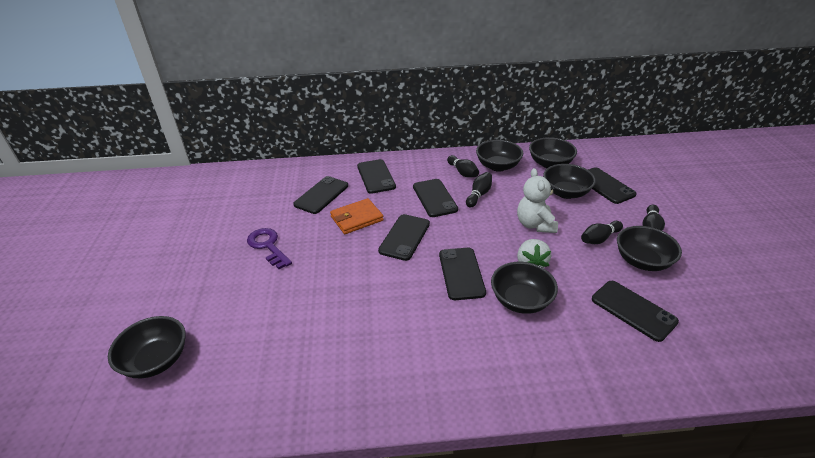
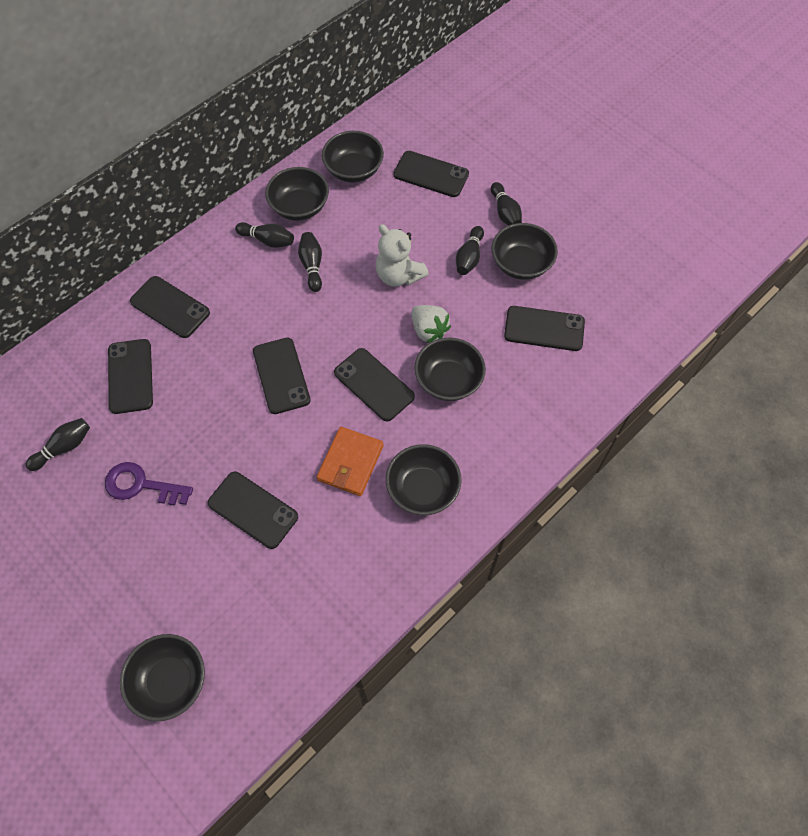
camera: 40 degrees left, 25 degrees up
(253, 208) = (64, 448): none -> black bowling pin
(357, 218) = (206, 384): orange wallet -> orange wallet (350, 463)
(434, 198) = (267, 300): black phone -> black phone (253, 510)
(565, 193) = (399, 208): black bowl -> black bowl (422, 489)

